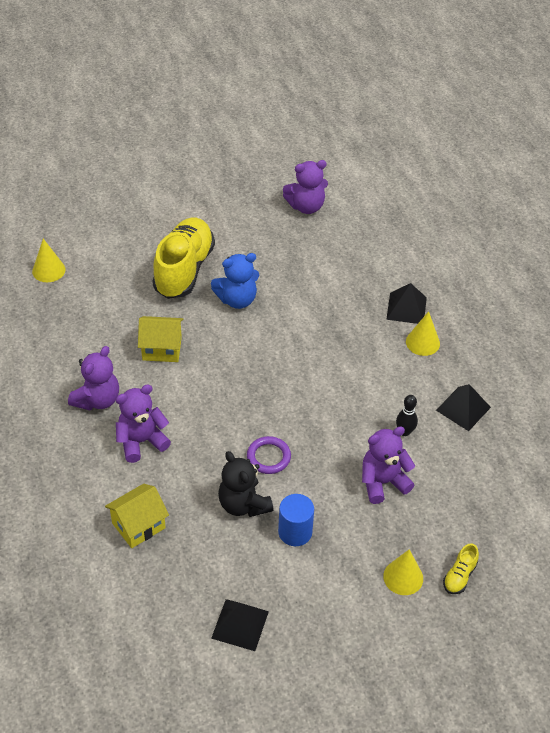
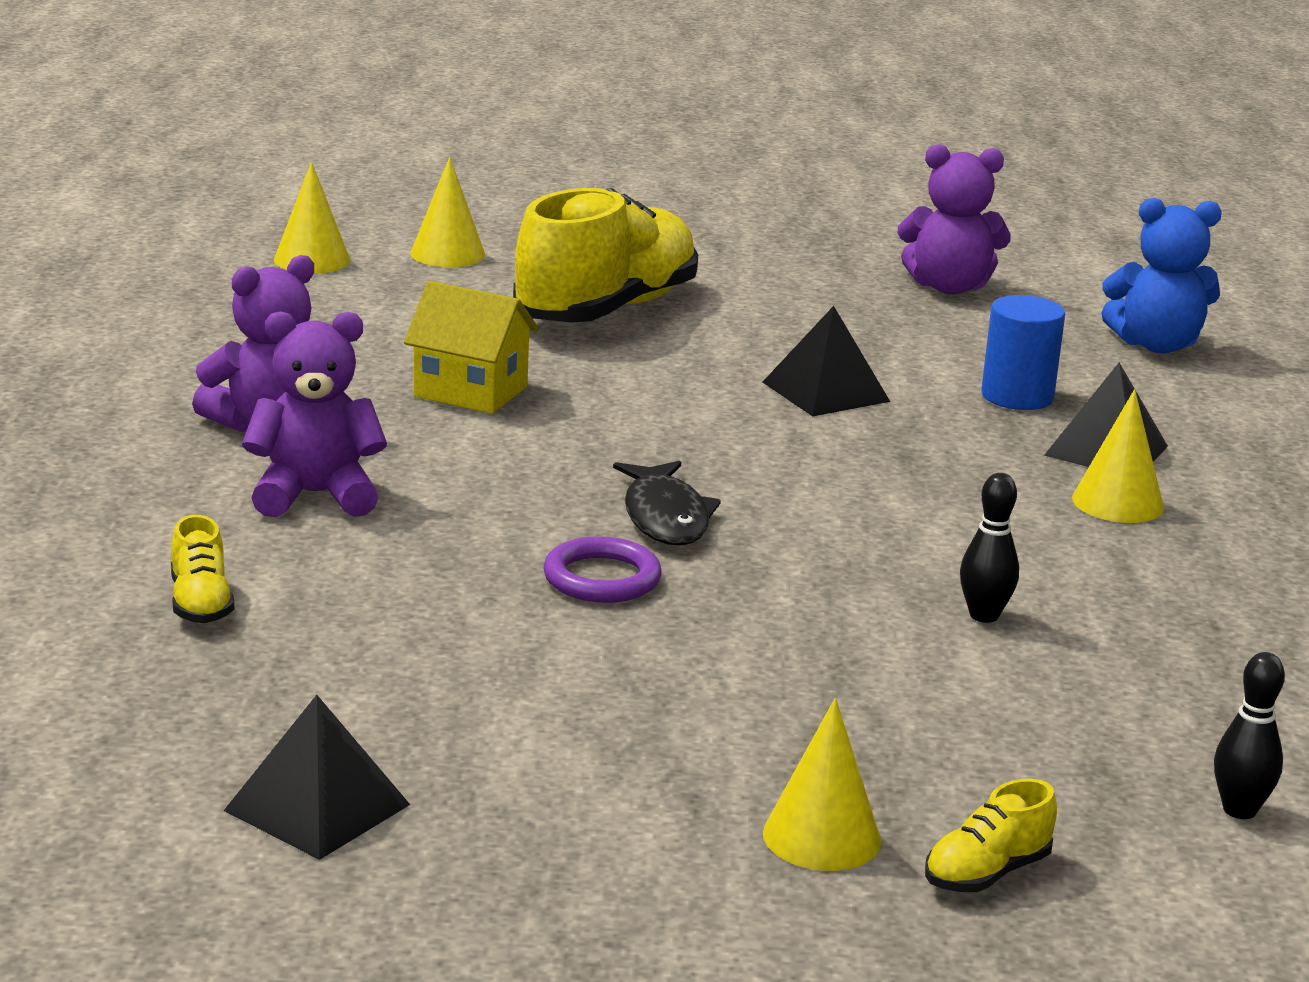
camera: 20 degrees right, 25 degrees down
(101, 247) = (447, 254): none -> yellow cone
(138, 525) = (201, 604): yellow house -> yellow shoe
(237, 299) = (697, 365): blue teddy bear -> blue teddy bear (1156, 345)
(243, 504) = (482, 630): black teddy bear -> none
(272, 410) = (665, 517): none -> black fish
(295, 532) = (580, 699): blue cylinder -> blue cylinder (1017, 396)
(383, 482) = (872, 676): purple teddy bear -> none
(463, 408) = (1166, 614): black pyramid -> black pyramid (825, 391)
(522, 513) = (1239, 810): none -> black bowling pin

